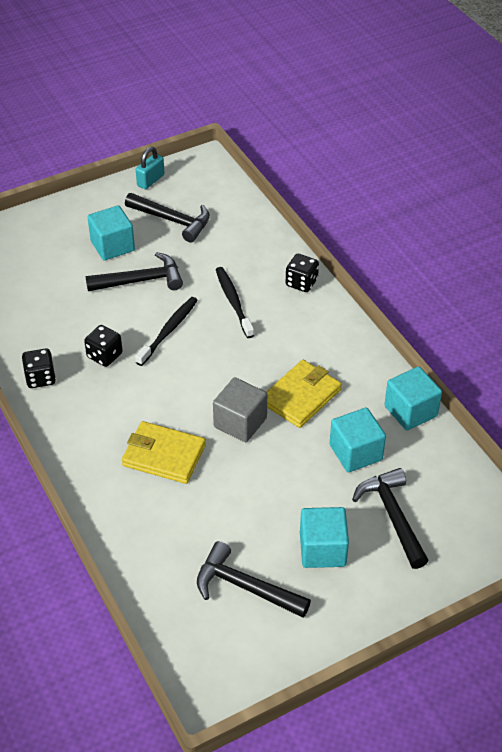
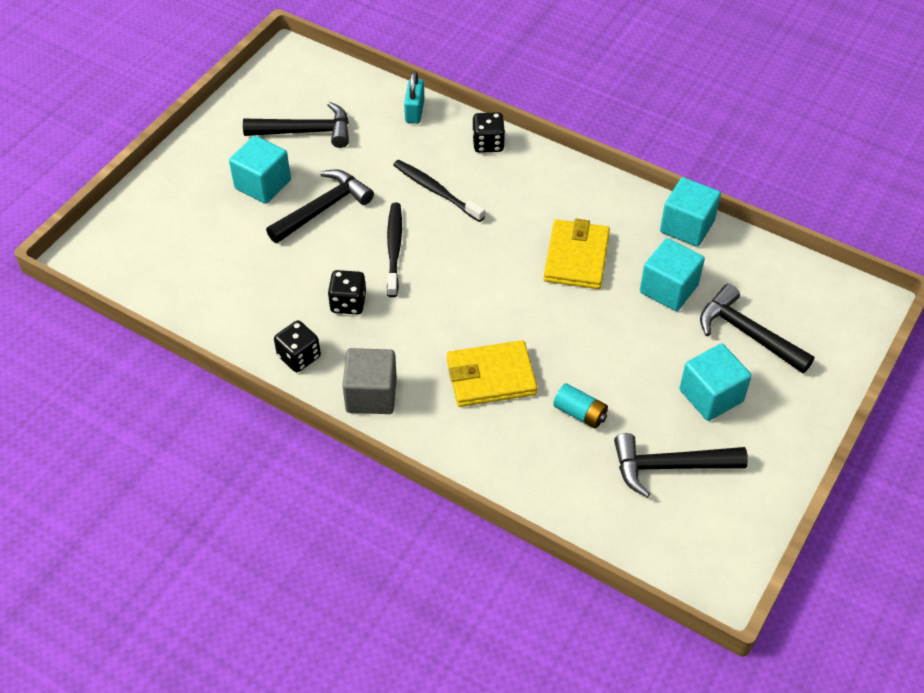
camera: 30 degrees left, 5 degrees up
(150, 180) = (247, 98): turquoise padlock -> turquoise padlock (414, 111)
(208, 513) = (580, 413): none -> turquoise battery
(240, 422) = (539, 309): grey cube -> grey cube (371, 395)

